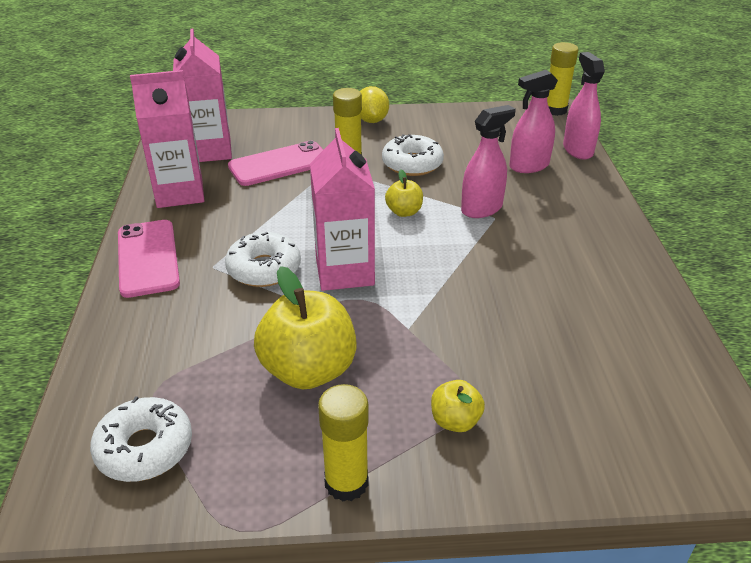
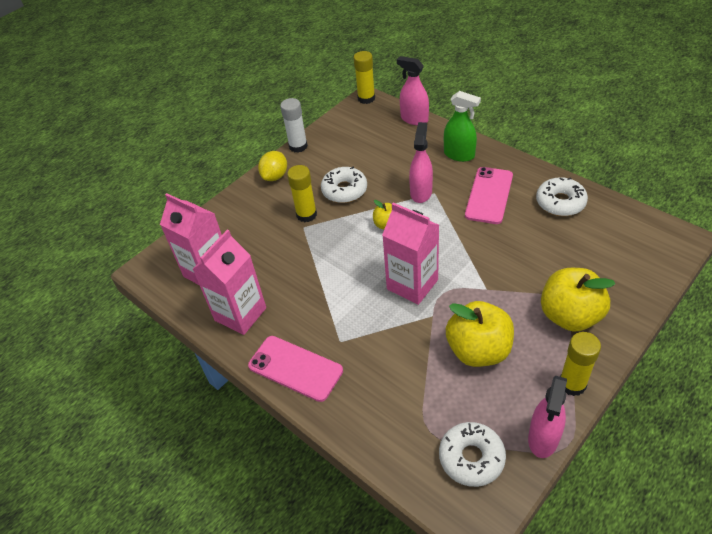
camera: 40 degrees left, 10 degrees up
(264, 268) = (370, 318): white donut -> white donut (560, 202)
(279, 164) = (269, 247): pink phone -> pink phone (489, 195)
(372, 120) = (275, 176): yellow lemon -> yellow lemon turned 75 degrees clockwise
(428, 111) = (298, 146): none -> white glue stick
(455, 421) = (570, 316): yellow apple -> yellow apple, size x2.00
(529, 166) = (405, 147): pink spray bottle -> pink spray bottle (543, 438)
(577, 203) = (459, 155): none -> green spray bottle

